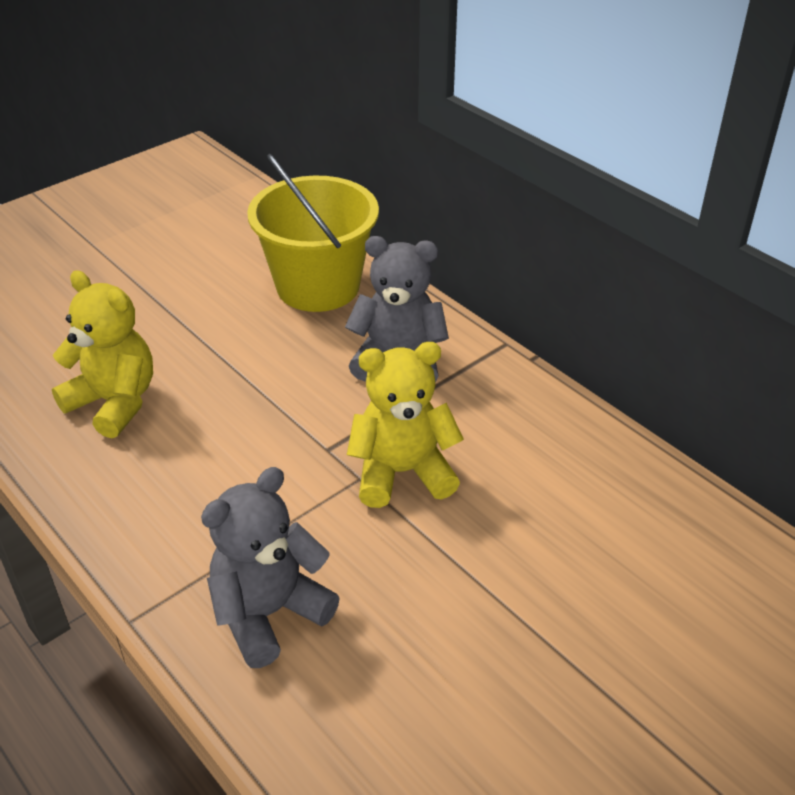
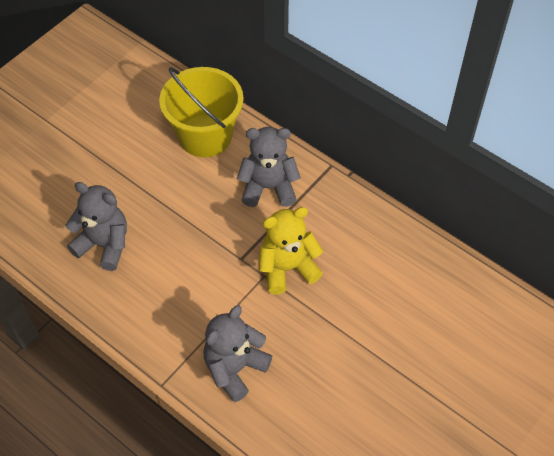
camera: 10 degrees left, 15 degrees up
(114, 402) = (104, 245): yellow teddy bear -> grey teddy bear

